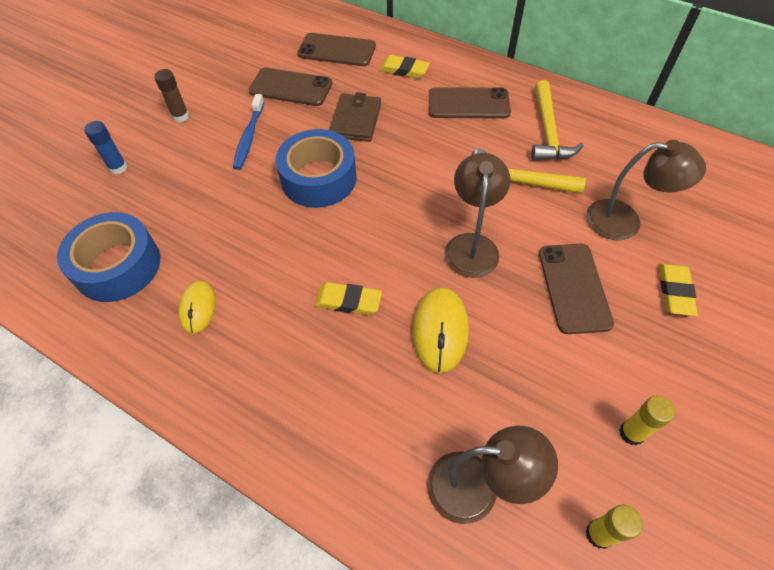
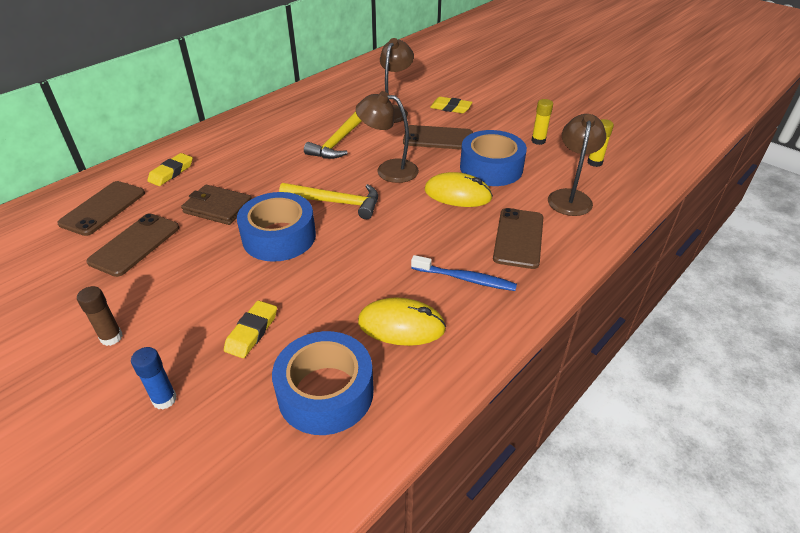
camera: 80 degrees left, 15 degrees down
(198, 308) = (401, 325): yellow mouse -> yellow mouse, size x1.52
(249, 137) = (190, 280): blue toothbrush -> blue toothbrush (465, 279)
(348, 301) = (420, 233): yellow eraser -> yellow eraser (252, 332)
(468, 104) = (242, 147): brown phone -> brown phone (518, 238)
(520, 366) = (491, 168): none -> blue tape
(548, 131) = (297, 120): yellow hammer -> yellow hammer (336, 202)

